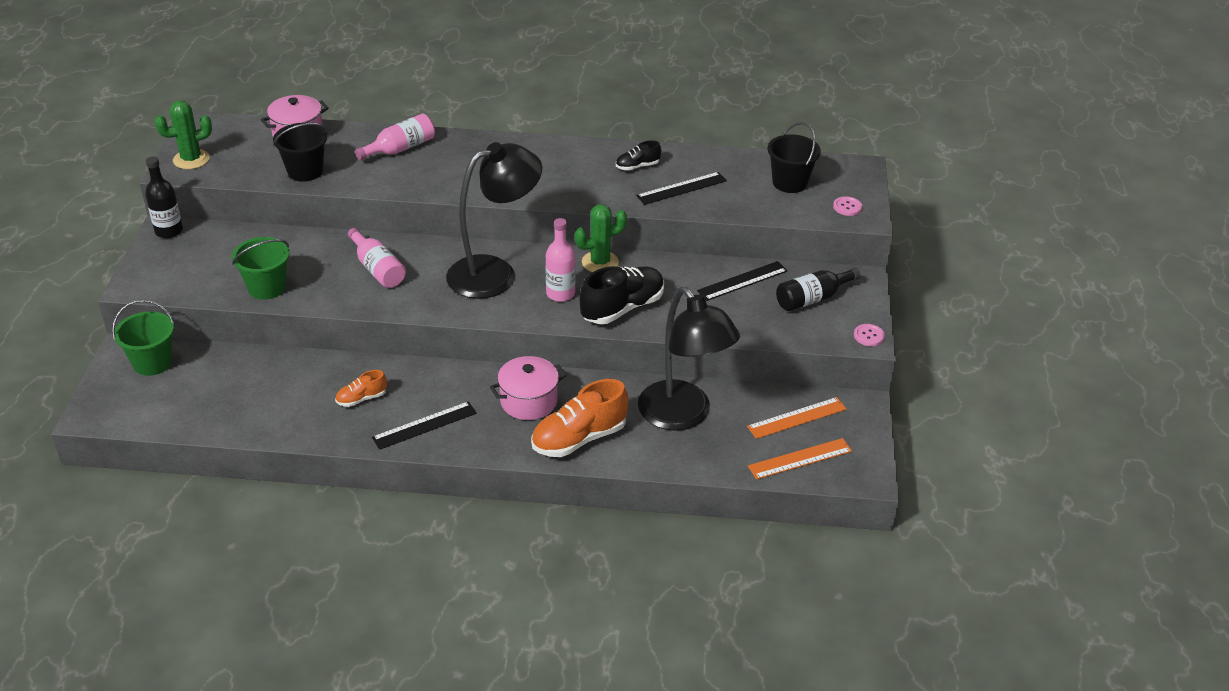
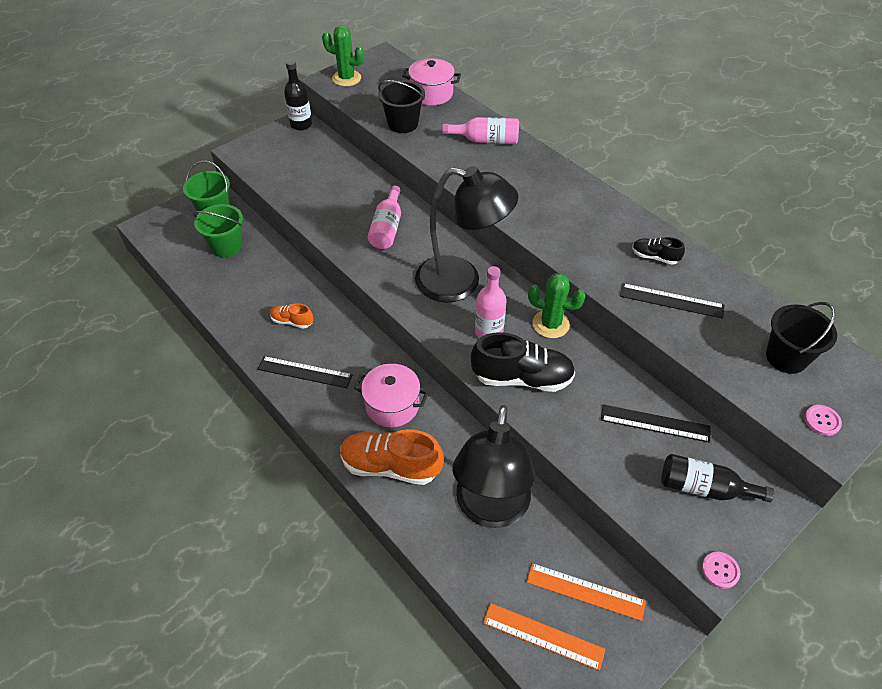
camera: 45 degrees right, 10 degrees up
(266, 287) = (306, 199): green bucket -> green bucket (226, 246)

